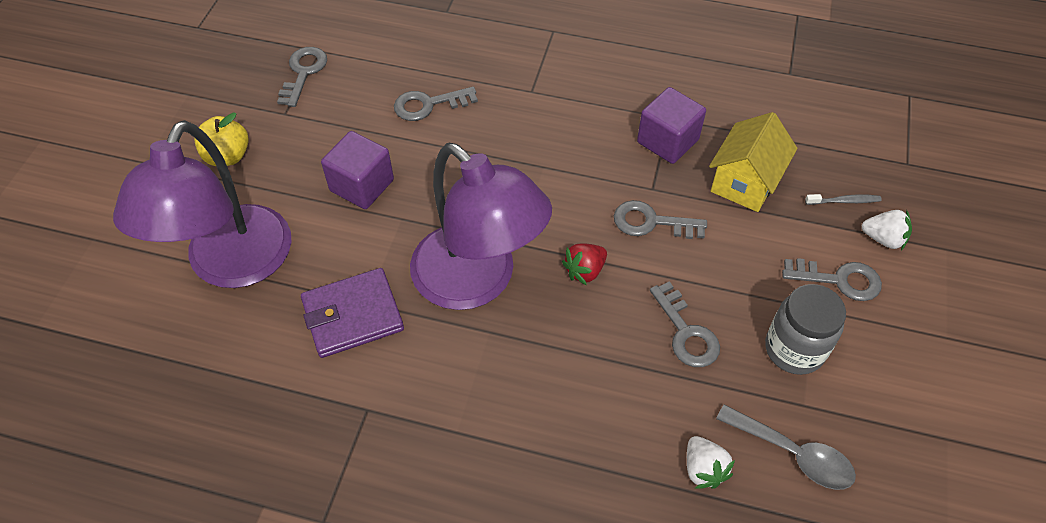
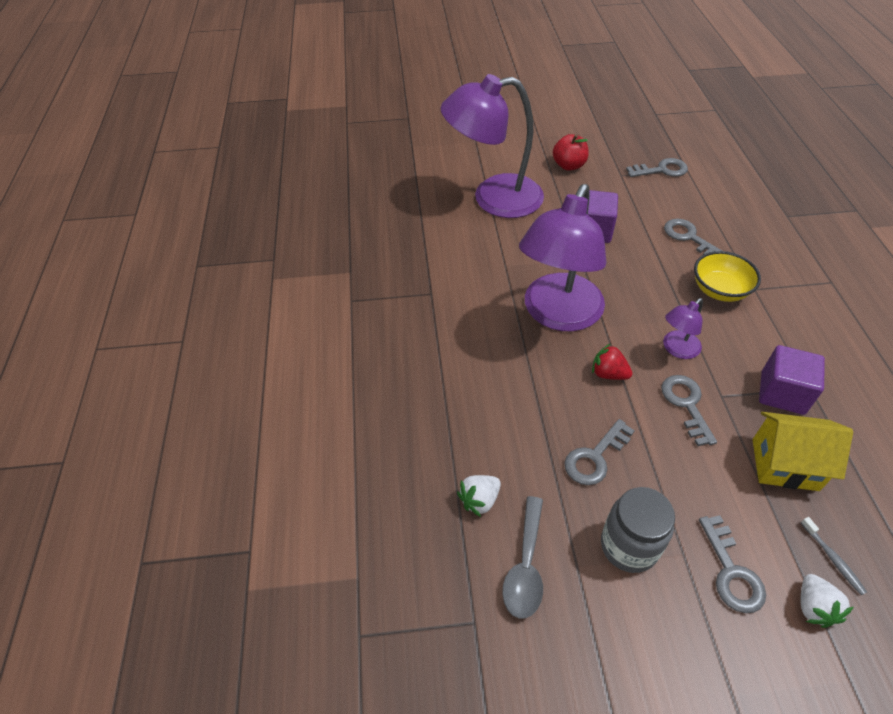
camera: 70 degrees right, 5 degrees down
(227, 156) = (569, 165): yellow apple -> red apple
(353, 315) = (492, 263): purple wallet -> none
(518, 119) = (719, 290): none -> yellow bowl
(579, 195) = (677, 349): none -> purple lamp

